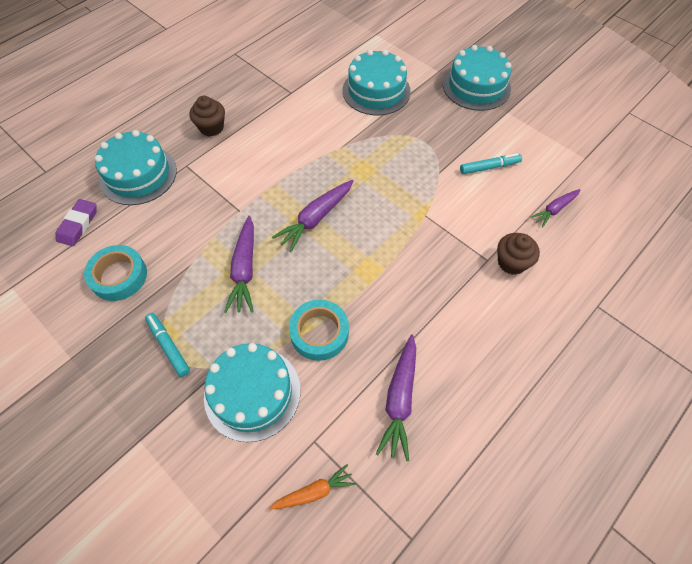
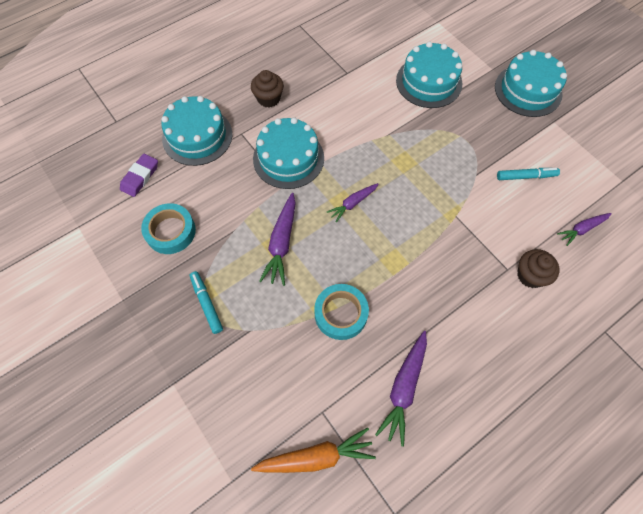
camera: 10 degrees right, 5 degrees up
(252, 393) = (274, 359): turquoise cake -> turquoise cake (288, 158)
(314, 491) = (316, 456): orange carrot -> orange carrot, size x1.59
(315, 218) = (353, 203): purple carrot -> purple carrot, size x0.63

